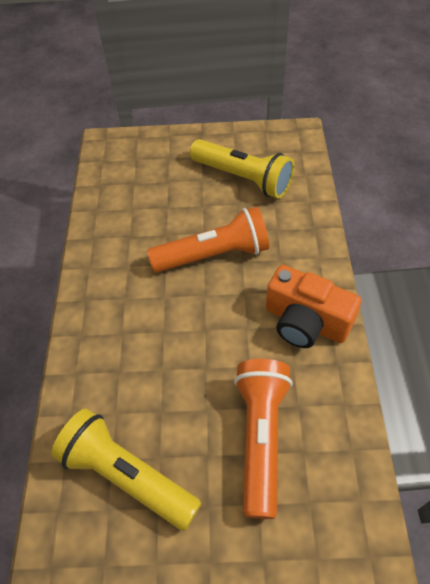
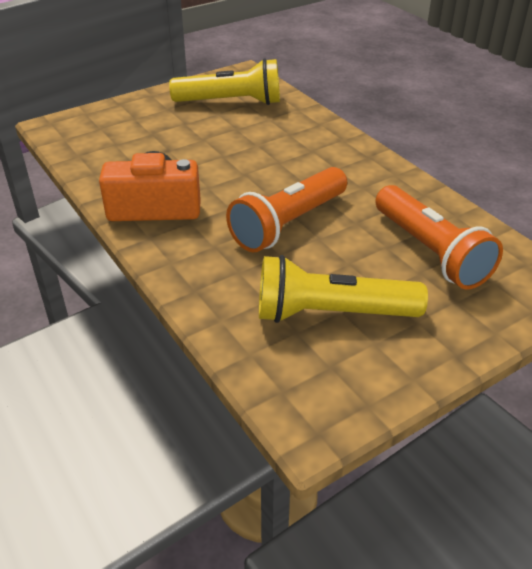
camera: 145 degrees right, 15 degrees down
(261, 437) = (152, 140): orange flashlight -> orange flashlight (430, 252)

